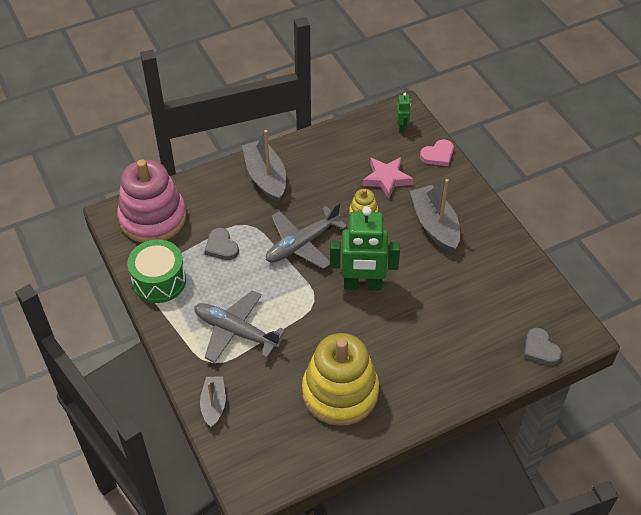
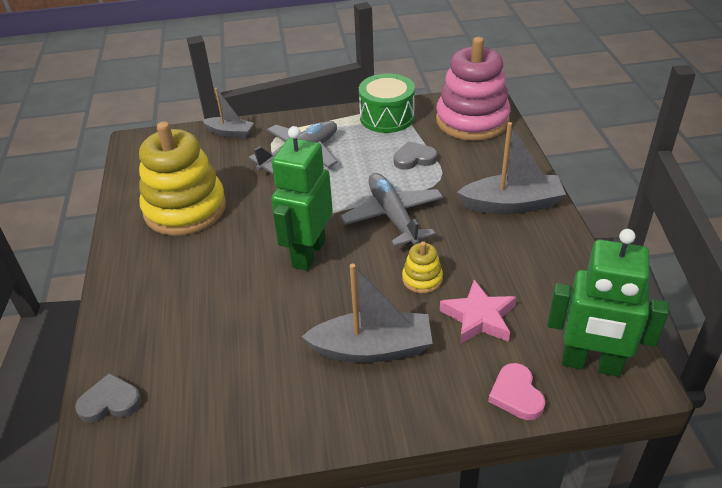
camera: 110 degrees right, 10 degrees down
(402, 127) = (591, 364): green robot -> green robot, size x2.24

